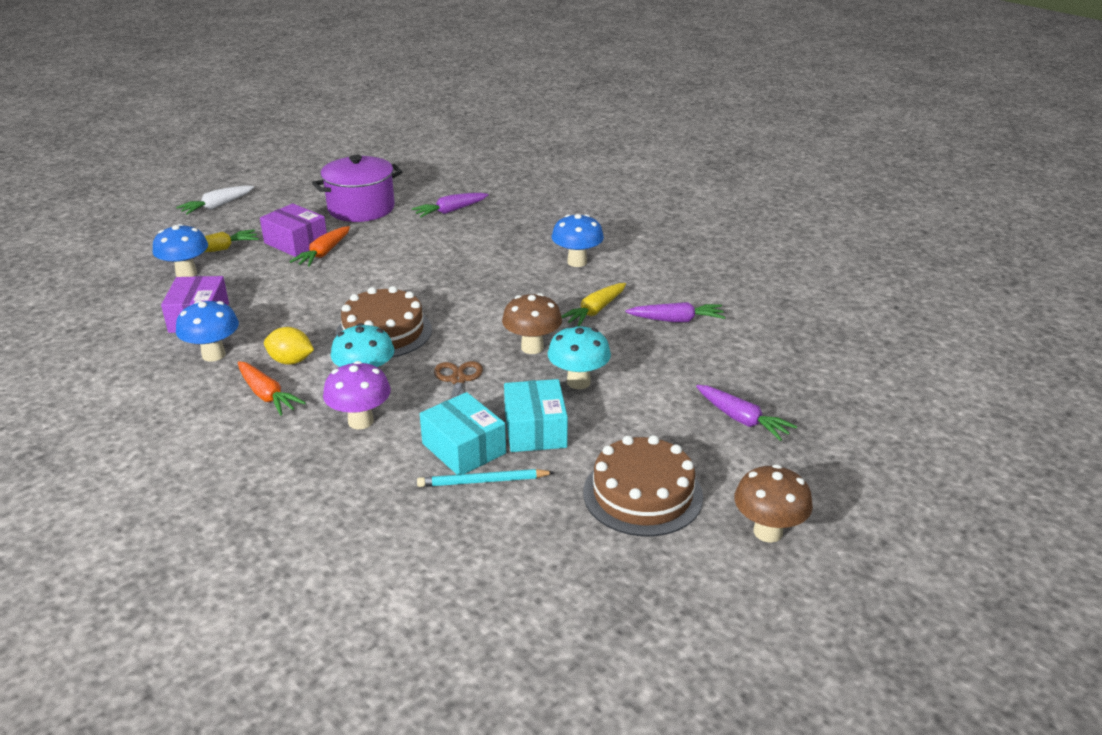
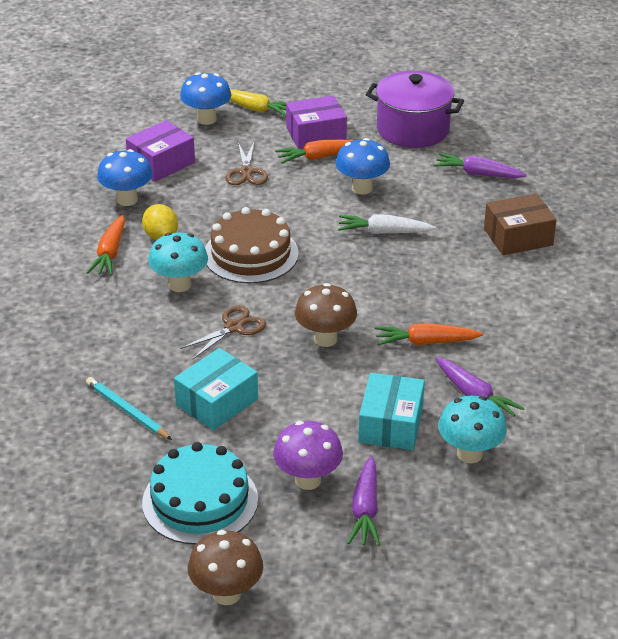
camera: 50 degrees right, 5 degrees up
(217, 206) = (314, 66): white carrot -> white carrot (384, 232)
(284, 288) = (246, 172): none -> brown scissors
(296, 242) = (316, 135): purple box -> purple box turned 75 degrees clockwise
(360, 421) = (130, 313): purple mushroom -> purple mushroom (308, 480)
(464, 448) = (154, 380): turquoise box -> turquoise box (390, 424)
(538, 229) = (518, 237): none -> brown box
(577, 262) = (493, 289): blue mushroom -> blue mushroom (362, 188)
(578, 382) = (307, 390): turquoise mushroom -> turquoise mushroom (469, 454)
(595, 311) = (425, 342): yellow carrot -> orange carrot
(642, 494) = (200, 501): brown cake -> turquoise cake

